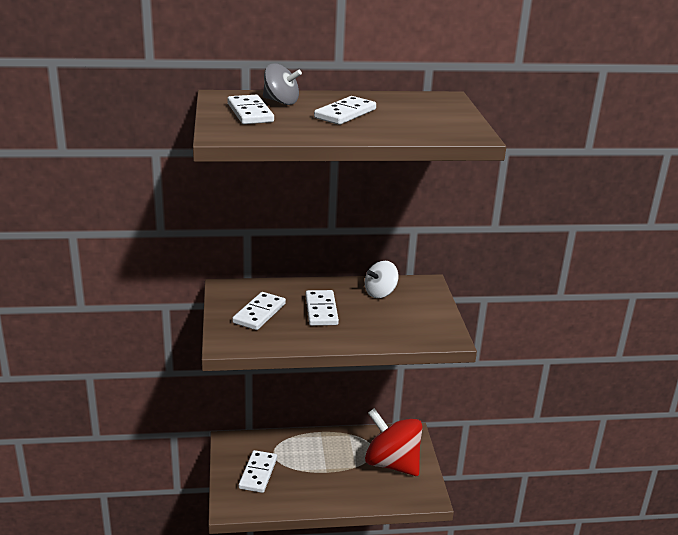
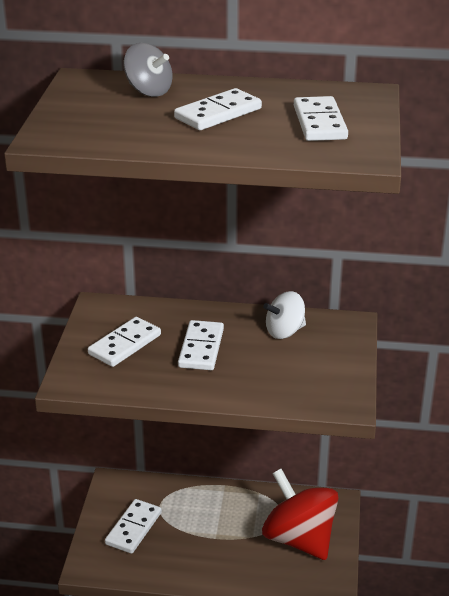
camera: 15 degrees right, 5 degrees up
(250, 113) = (100, 106): white domino -> white domino (320, 123)

